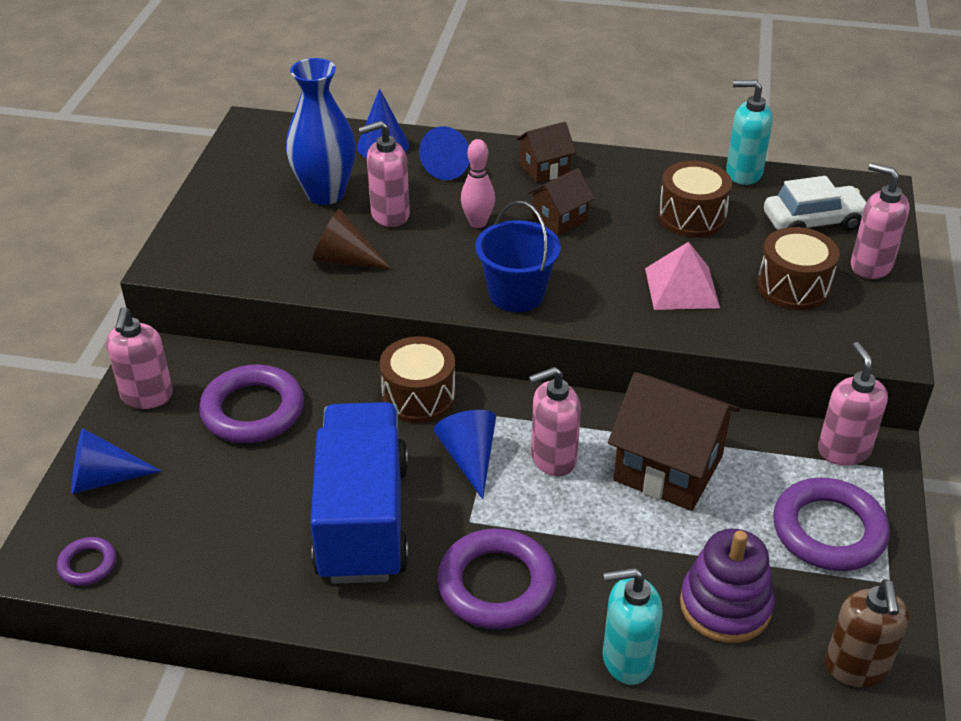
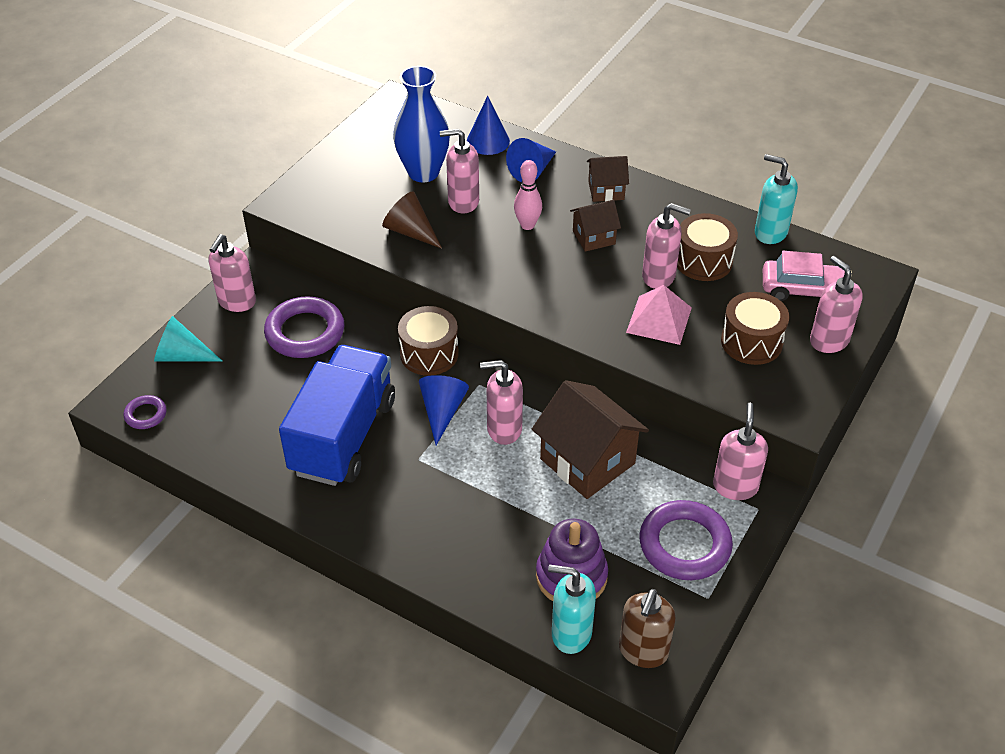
camera: 20 degrees right, 5 degrees up
(104, 478) = (182, 356): blue cone -> turquoise cone
(496, 584) = (413, 511): purple ring -> none
(516, 294) = (525, 292): blue bucket -> none
(627, 659) = (477, 592): turquoise soap dispenser -> turquoise soap dispenser (571, 633)
(654, 243) = (659, 276): none -> pink soap dispenser
(813, 222) = (804, 290): white car -> pink car

